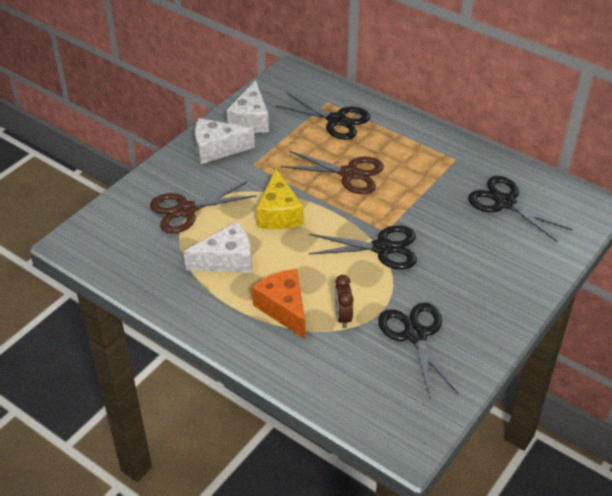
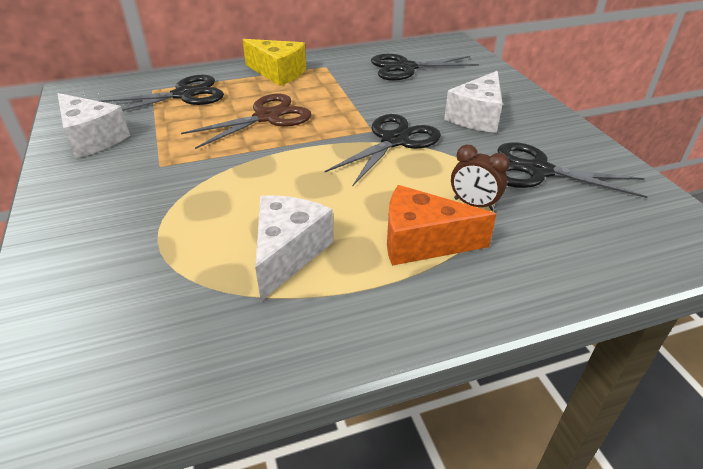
camera: 55 degrees left, 5 degrees down
(186, 210) = (151, 249): brown scissors -> none
(217, 149) = (92, 179): white cheese -> white cheese (477, 117)
(279, 213) = (262, 180): yellow cheese -> yellow cheese (278, 73)

